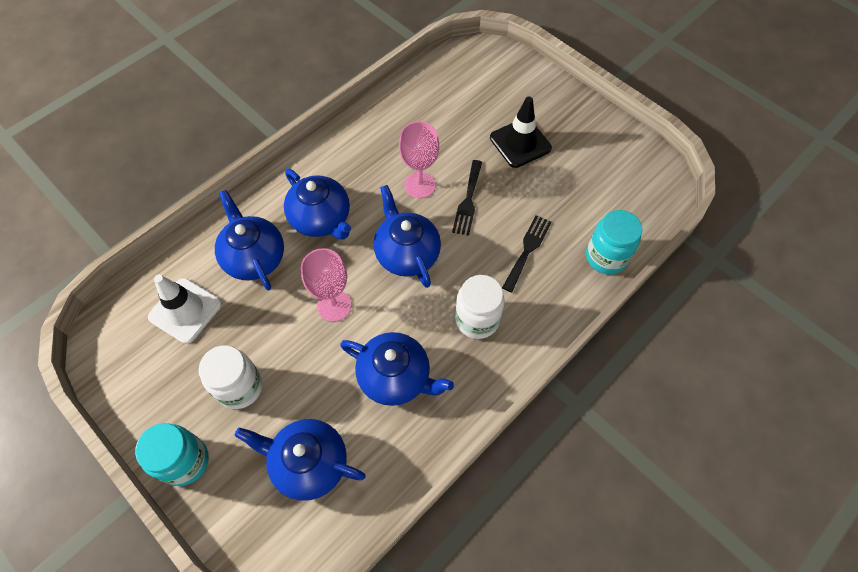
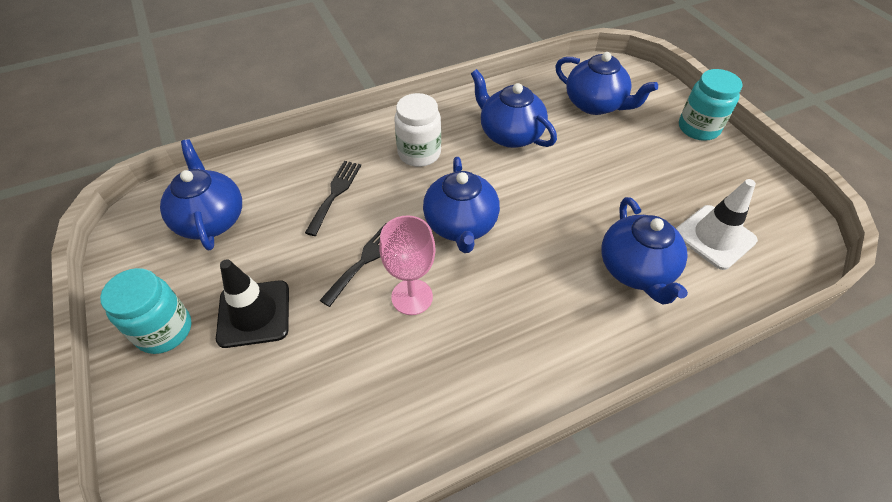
camera: 160 degrees left, 10 degrees down
(240, 387) = (652, 162): white jar -> none
(321, 219) = (548, 291): blue teapot -> blue teapot (211, 219)
(334, 305) = (552, 199): pink goblet -> none
(527, 250) = (335, 193): black fork -> black fork turned 150 degrees clockwise
(606, 257) = (266, 167): turquoise jar -> turquoise jar (164, 330)

